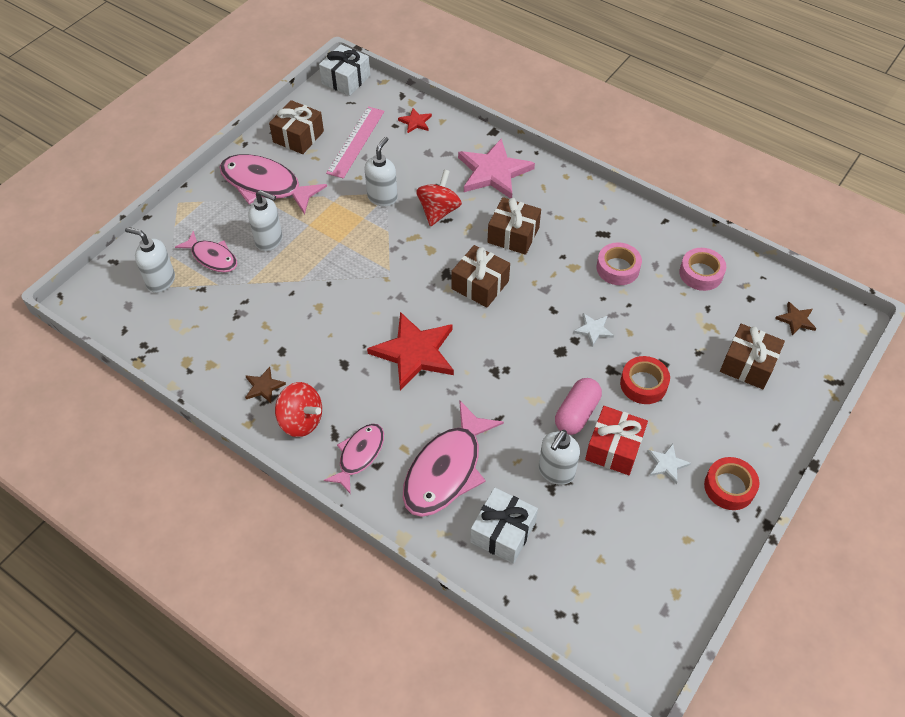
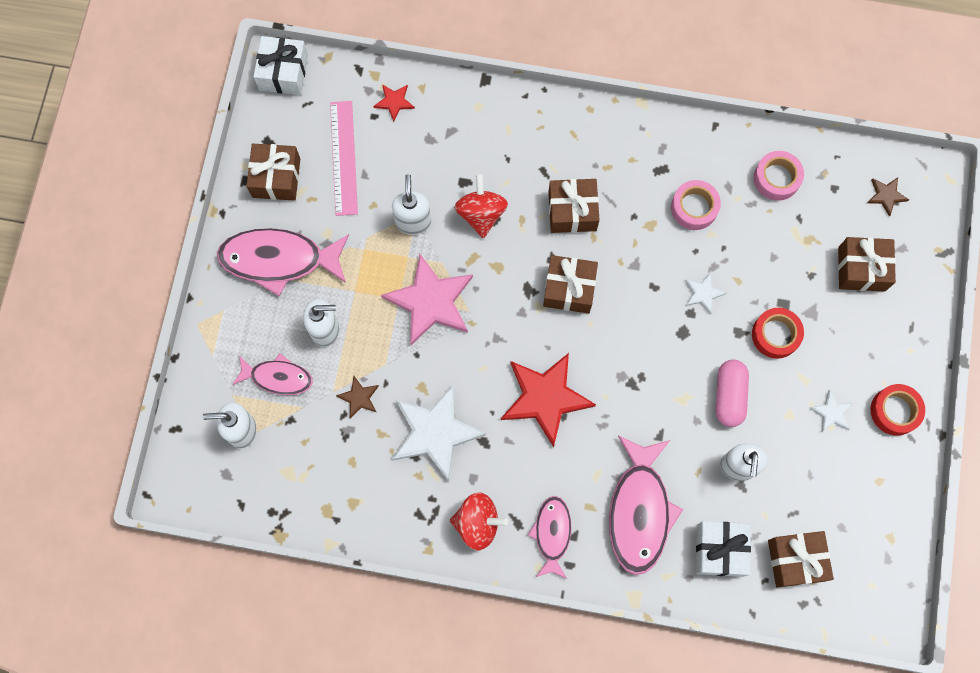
camera: 25 degrees left, 20 degrees up
(263, 386) = (420, 503): brown star -> brown star (359, 397)
(308, 341) = (435, 432): none -> white star
(493, 172) = (512, 136): pink star -> pink star (430, 301)
(571, 572) = (796, 560): none -> brown gift
(614, 448) = (778, 417): red gift -> none

